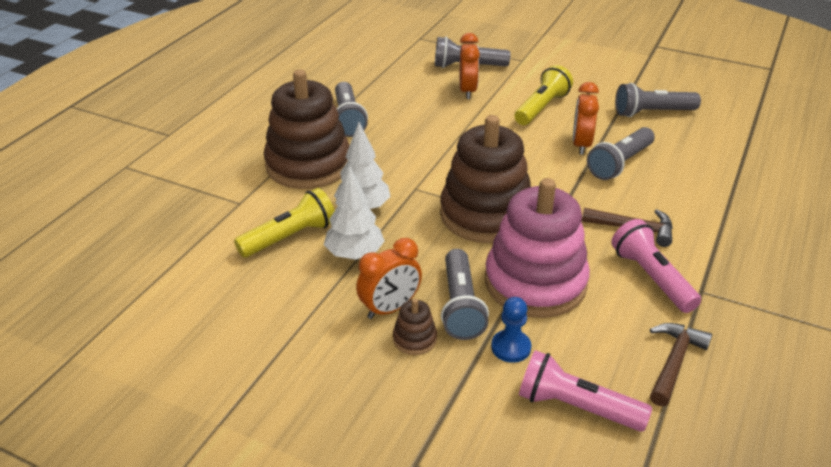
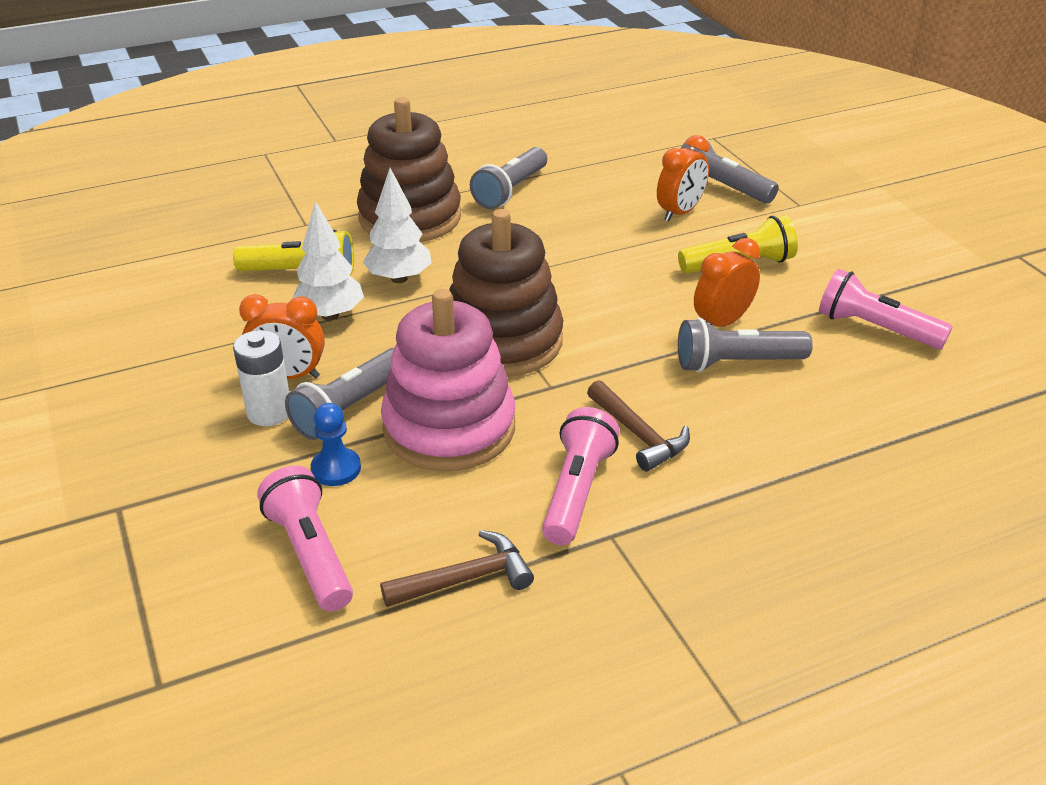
camera: 40 degrees right, 0 degrees up
(414, 339) = (269, 412): brown stacking toy -> white battery
(652, 113) = (875, 328): grey flashlight -> pink flashlight

